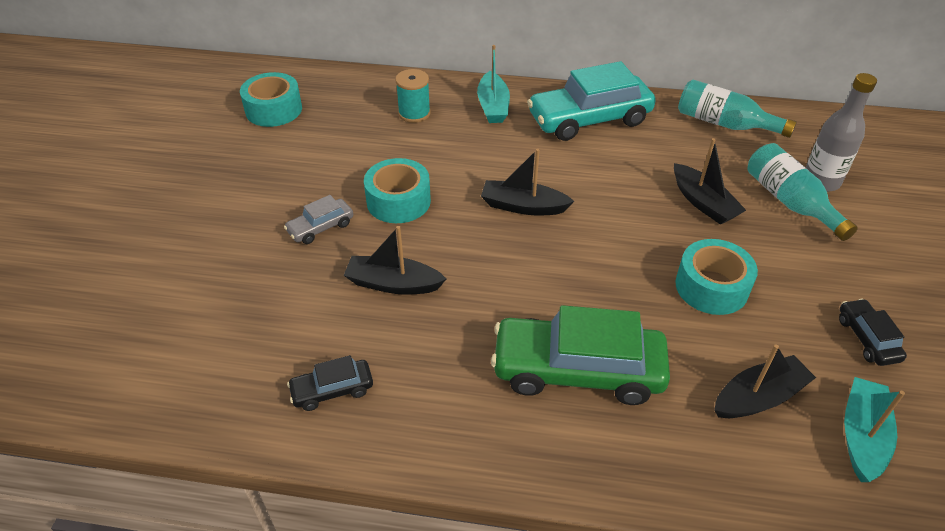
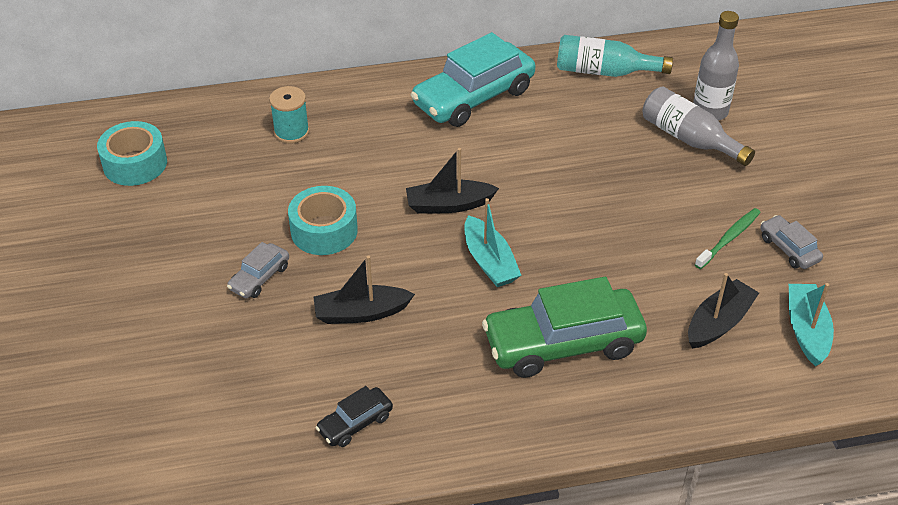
camera: 20 degrees left, 0 degrees up
(493, 106) = (370, 105): turquoise boat -> turquoise boat (489, 261)
(703, 203) = (613, 159): black boat -> none
(711, 287) = (648, 238): turquoise tape -> none
(789, 202) = (689, 139): turquoise bottle -> grey bottle
(801, 310) = (729, 238): none -> green toothbrush
(867, 338) = (789, 249): black car -> grey car

